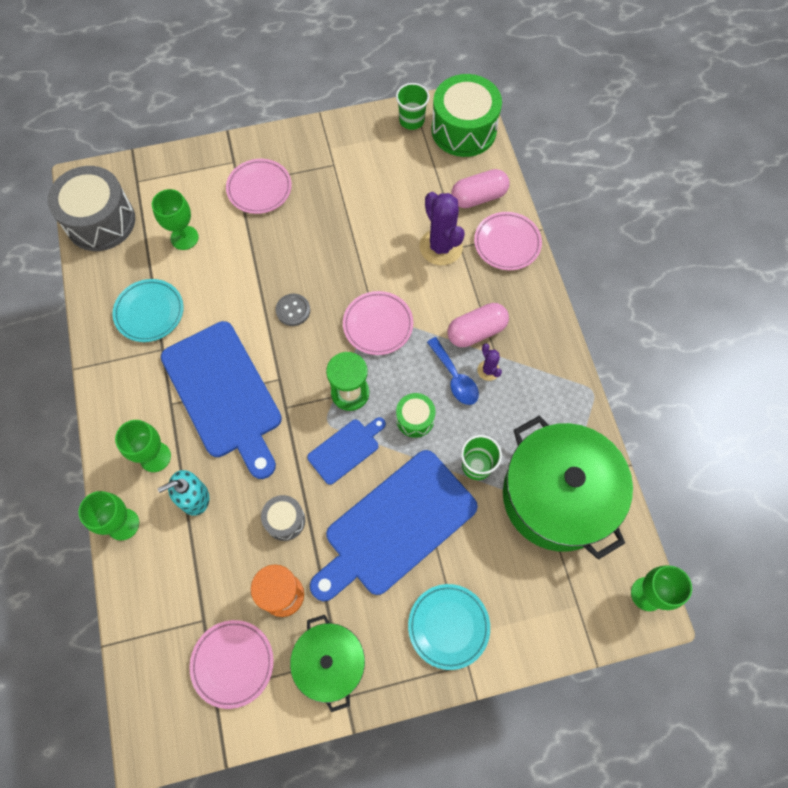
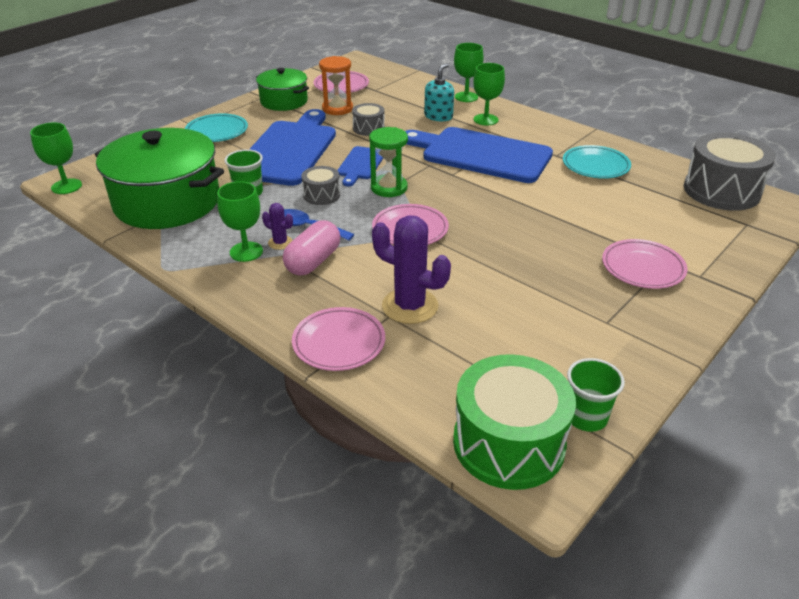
camera: 145 degrees right, 30 degrees down
(184, 238) = (644, 210): green goblet -> green goblet (246, 252)
(293, 310) = (492, 208): grey button -> none
(415, 419) = (321, 195): green drum -> grey drum
(478, 197) = (412, 372): pink capsule -> none

